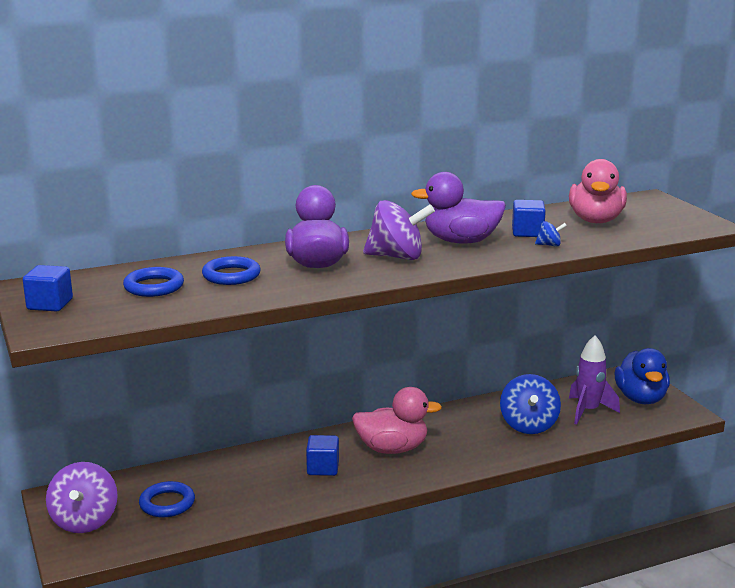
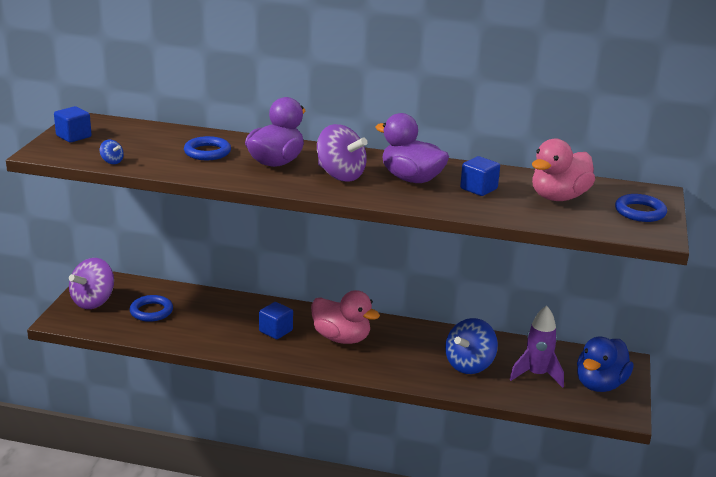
camera: 35 degrees right, 5 degrees up
(154, 287) = (149, 144): blue ring -> blue ring (640, 212)
(549, 245) = (474, 204): blue spinning top -> blue spinning top (112, 161)

